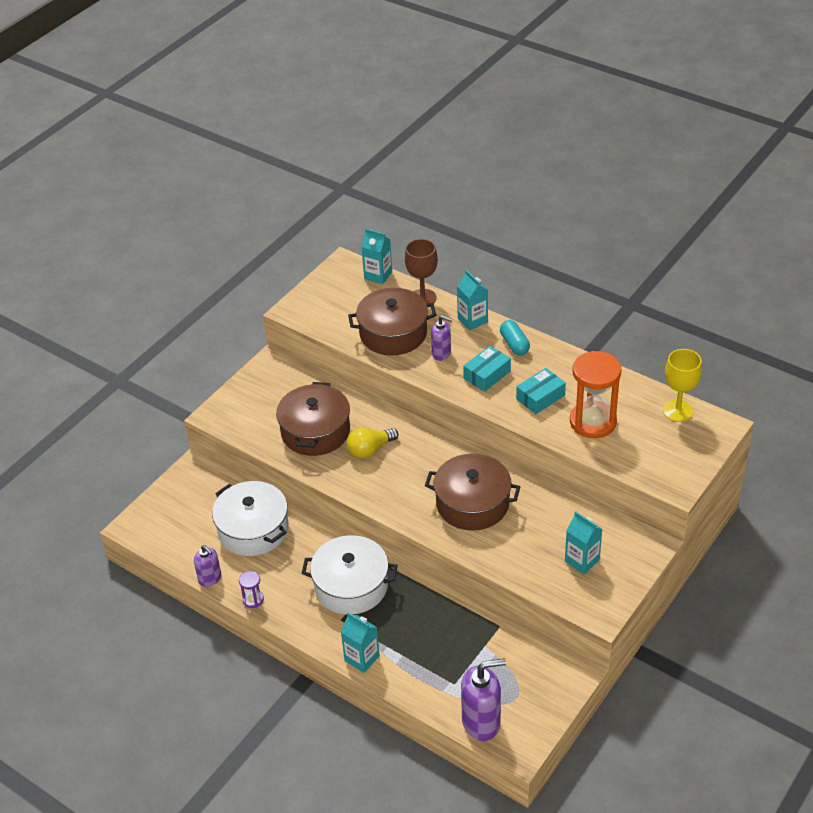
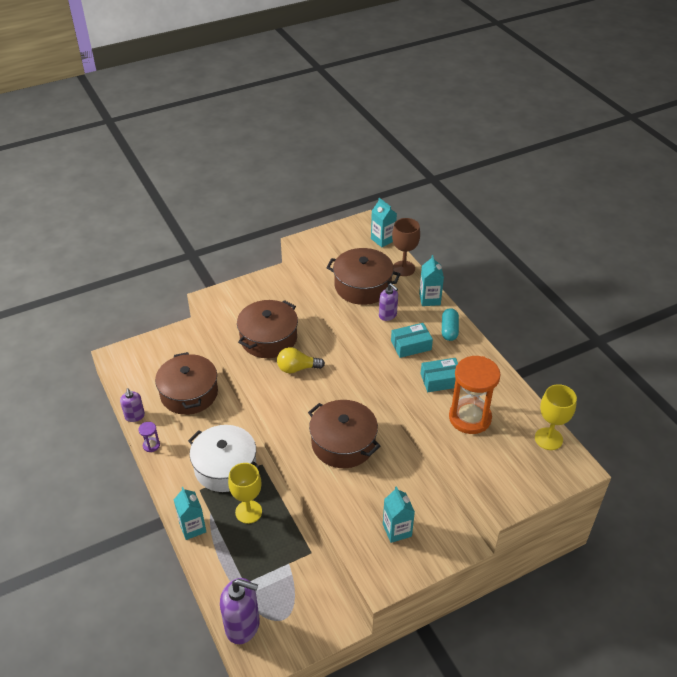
camera: 25 degrees right, 0 degrees up
(253, 529) = (189, 393): white pot -> brown pot
(408, 617) = (248, 512): none -> yellow goblet

